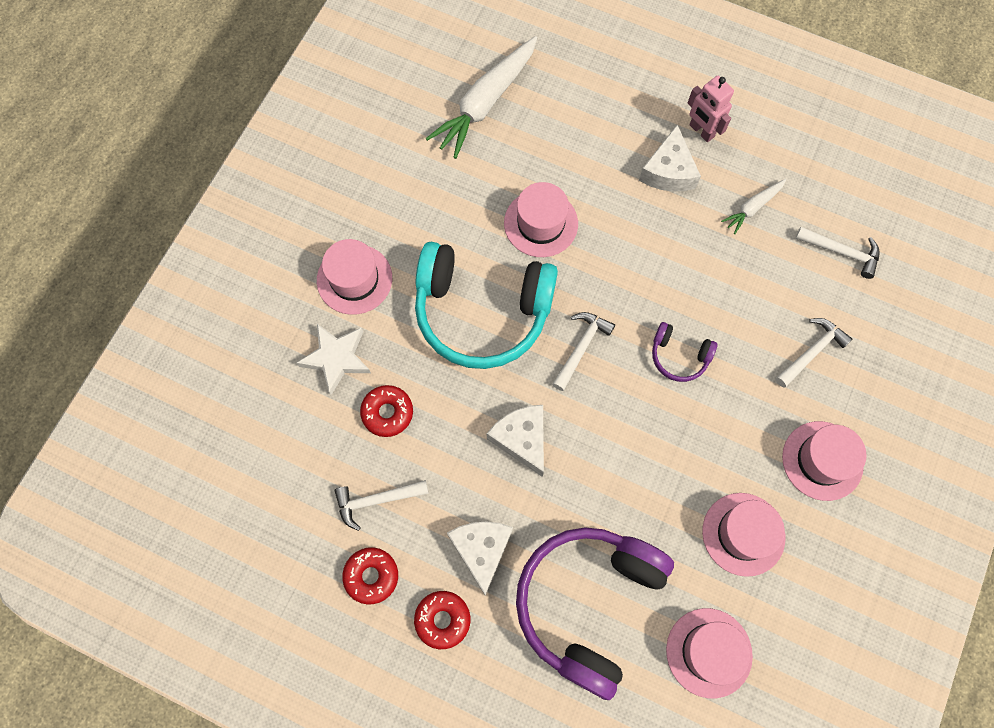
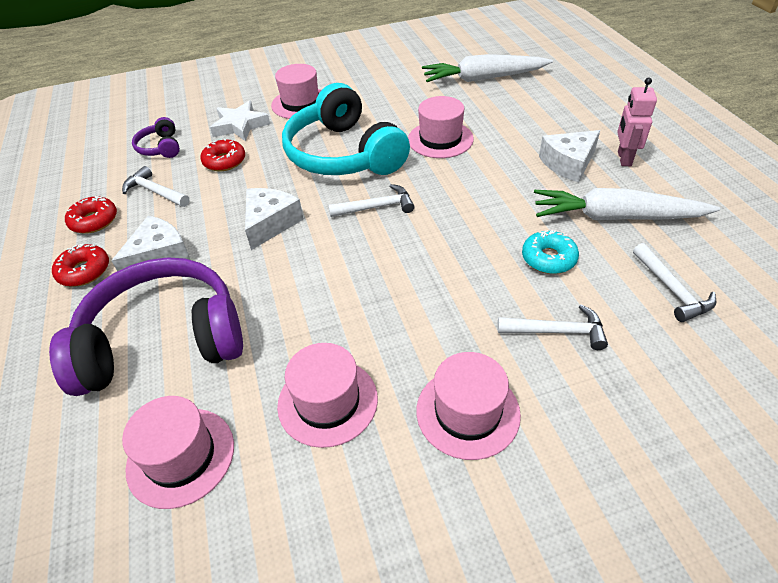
camera: 50 degrees right, 25 degrees down
(679, 356) = (438, 256): purple headphones -> purple headphones (161, 147)
(749, 290) = (548, 258): none -> turquoise donut
(752, 208) = (616, 217): white carrot -> white carrot, size x2.01

